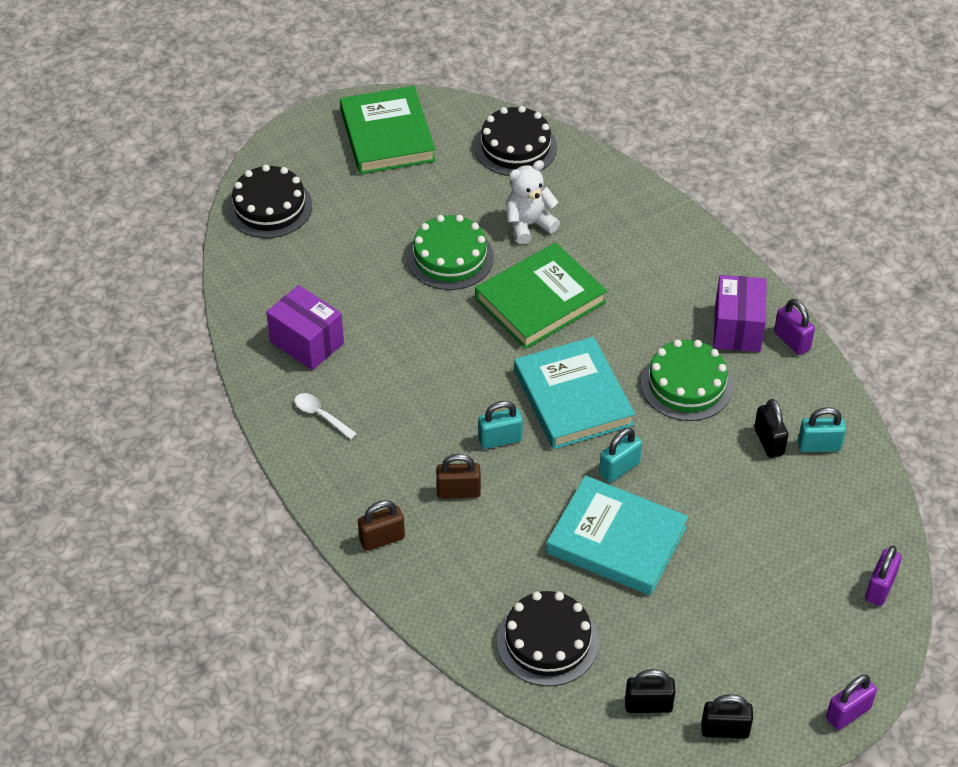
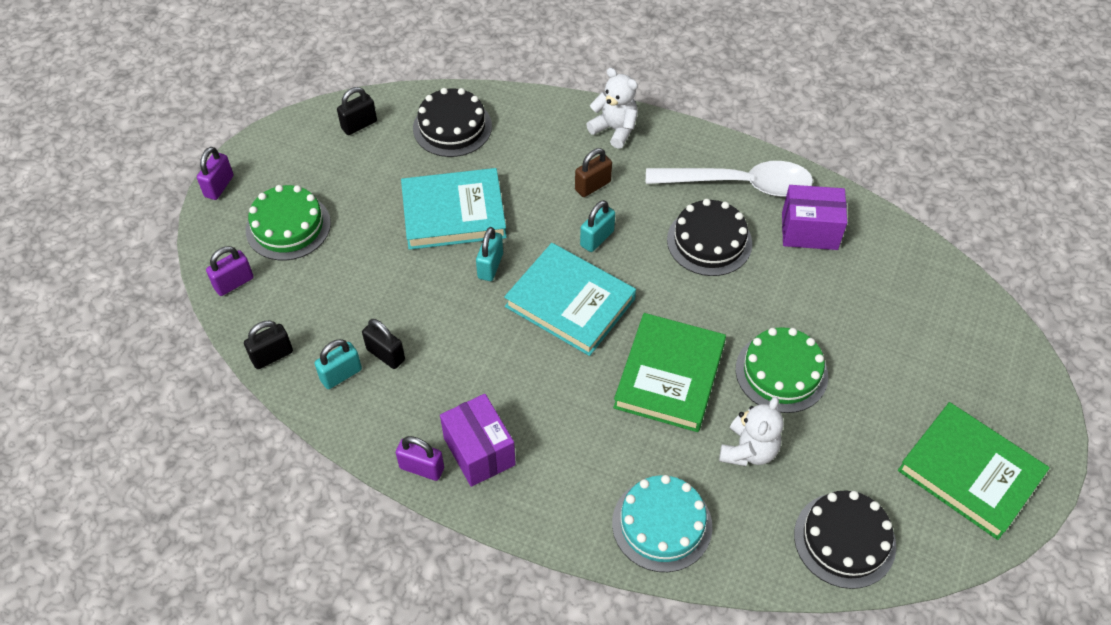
camera: 145 degrees right, 5 degrees up
(269, 207) = (973, 329): black cake -> black cake (709, 241)
(321, 415) = (739, 184): white spoon -> white spoon, size x2.43
(382, 539) = (614, 129): brown padlock -> white teddy bear
(634, 216) = (662, 524): none -> turquoise cake
(686, 384) = (487, 368): green cake -> green cake (288, 226)
(725, 730) = (299, 136): black padlock -> black padlock (272, 356)
(880, 587) = (234, 283): purple padlock -> purple padlock turned 60 degrees clockwise

